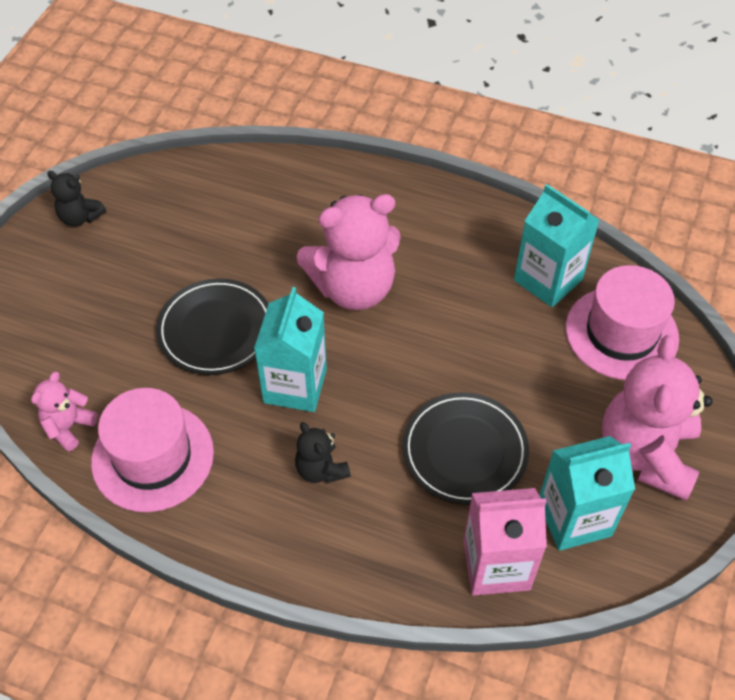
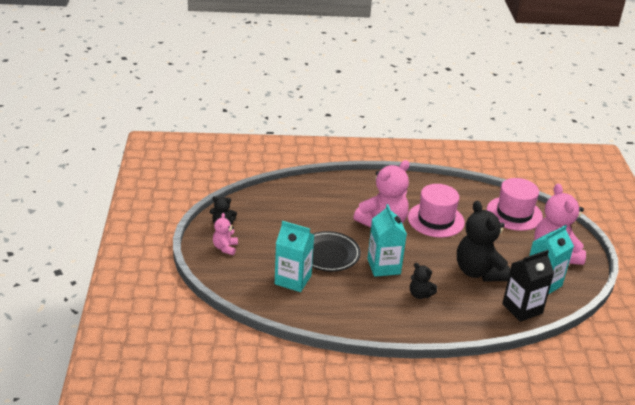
camera: 25 degrees left, 20 degrees down
(69, 427) = (285, 309): pink teddy bear -> pink teddy bear (225, 248)
(152, 457) = (337, 310): pink hat -> pink hat (436, 220)
(464, 451) = (478, 272): black plate -> black teddy bear
(496, 565) = (522, 308): pink carton -> black carton
(548, 280) = (468, 201): turquoise carton -> turquoise carton (293, 279)

